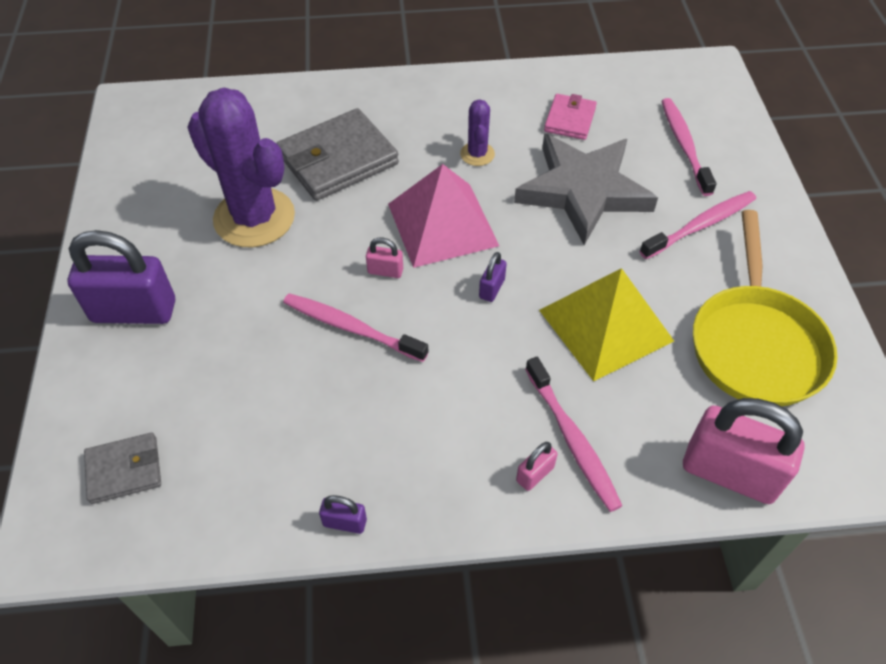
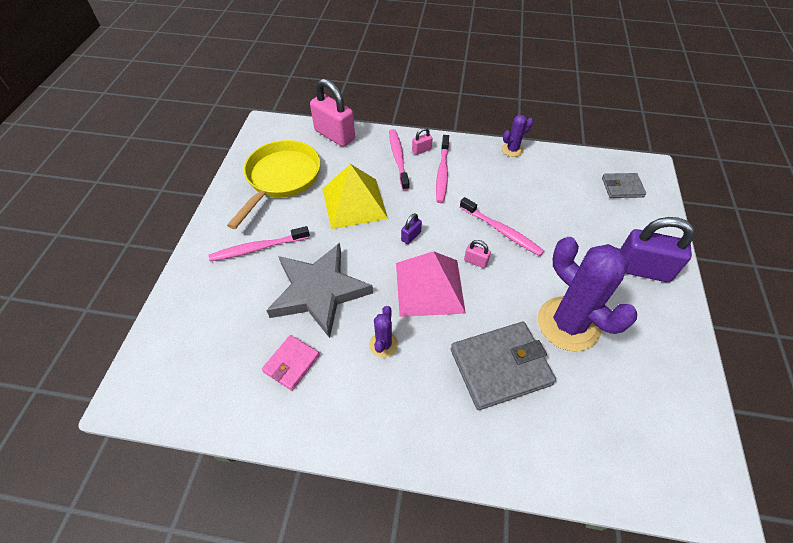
camera: 165 degrees left, 0 degrees up
(345, 522) = (512, 150): purple padlock -> purple cactus
(684, 145) = (219, 314): pink toothbrush -> pink toothbrush (442, 173)

